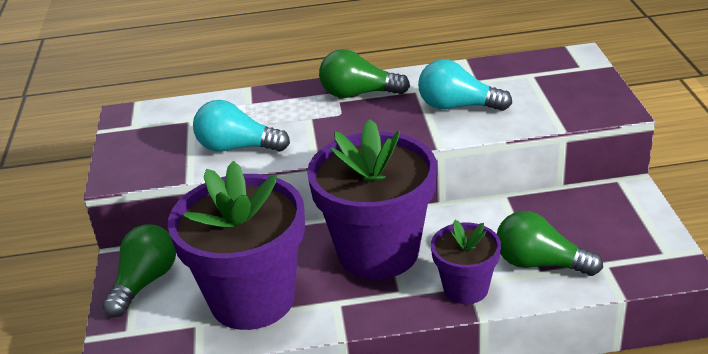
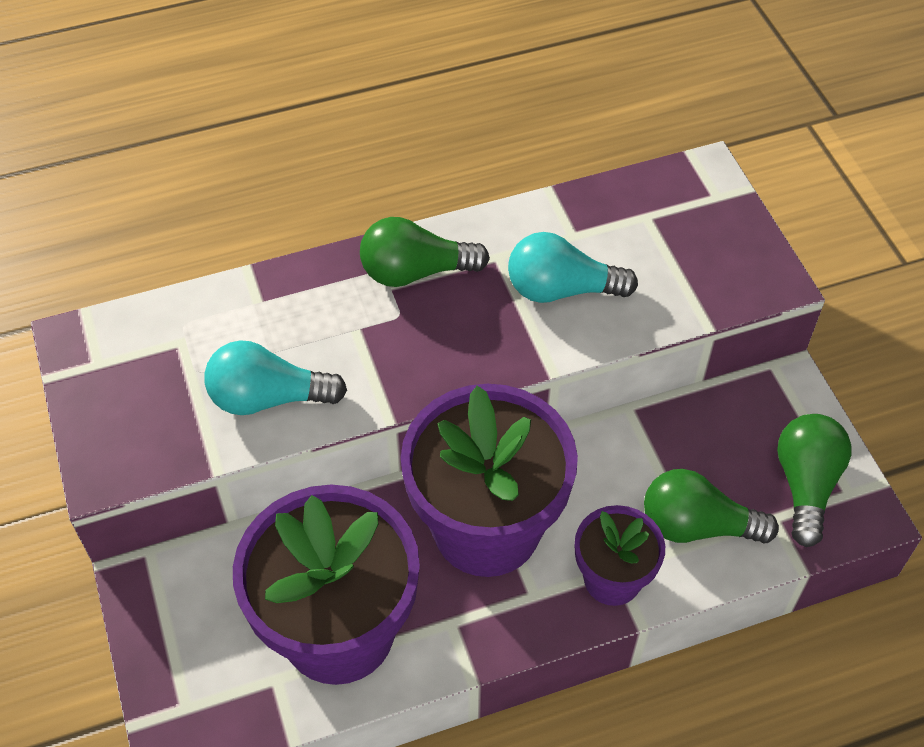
camera: 15 degrees left, 20 degrees up
(145, 282) = (180, 618): green light bulb -> green light bulb (805, 484)

